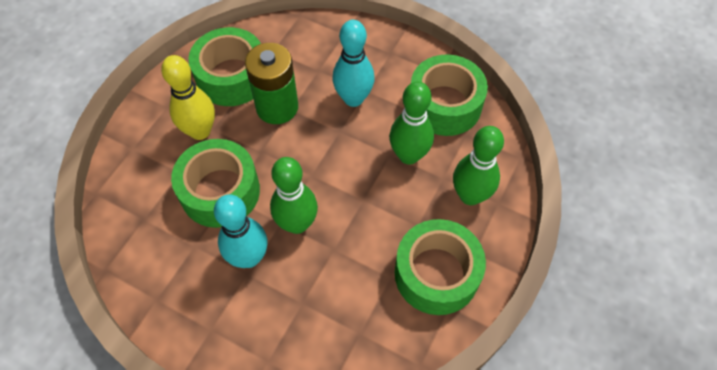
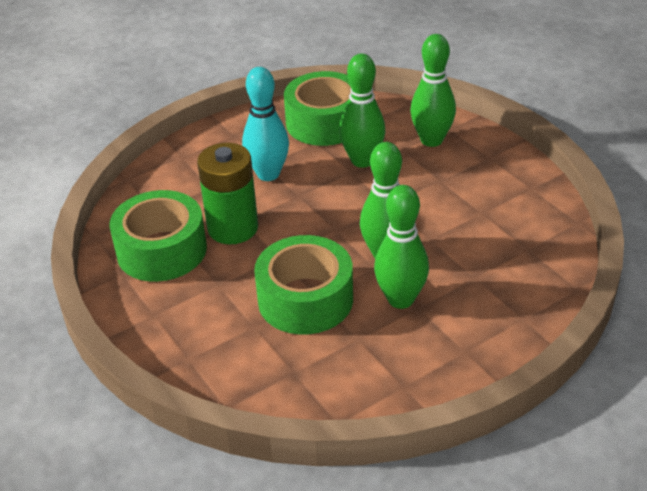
camera: 60 degrees left, 20 degrees down
(200, 131) = (214, 294): yellow bowling pin -> none
(249, 257) = (400, 299): turquoise bowling pin -> green bowling pin
(436, 274) = (496, 184): green tape -> none

